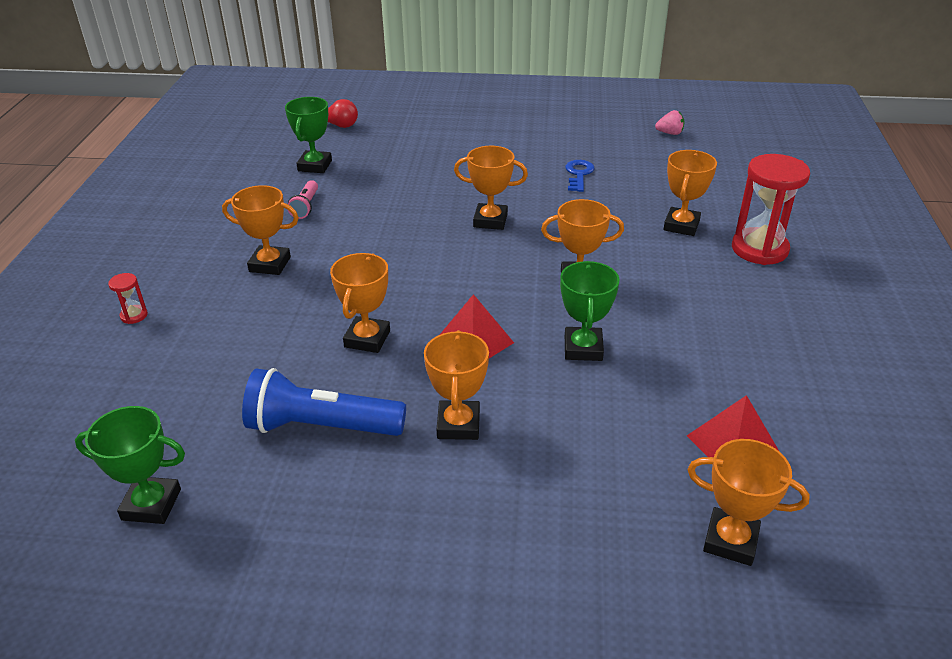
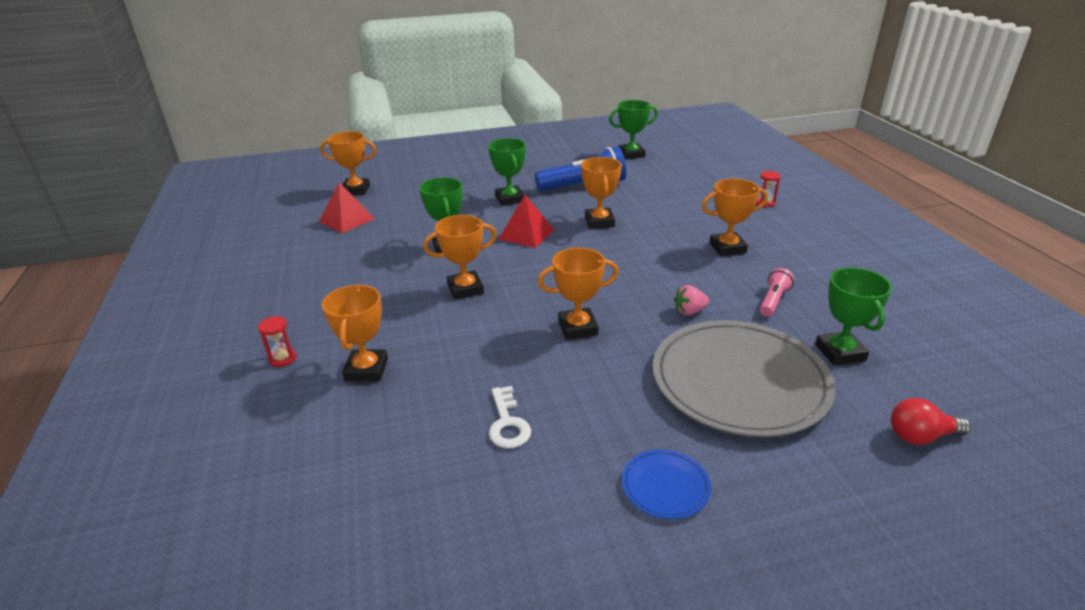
camera: 160 degrees right, 5 degrees down
(305, 206) = (773, 301): pink flashlight -> pink flashlight turned 45 degrees clockwise
(405, 165) = (739, 381): none -> grey plate
(458, 425) = (509, 199): orange trophy -> green trophy
(501, 134) = (665, 486): none -> blue plate
(579, 174) = (507, 423): blue key -> white key
(670, 133) = (373, 580): pink strawberry -> pink strawberry (689, 311)
(759, 249) = (282, 359): red hourglass -> red hourglass, size x0.43

